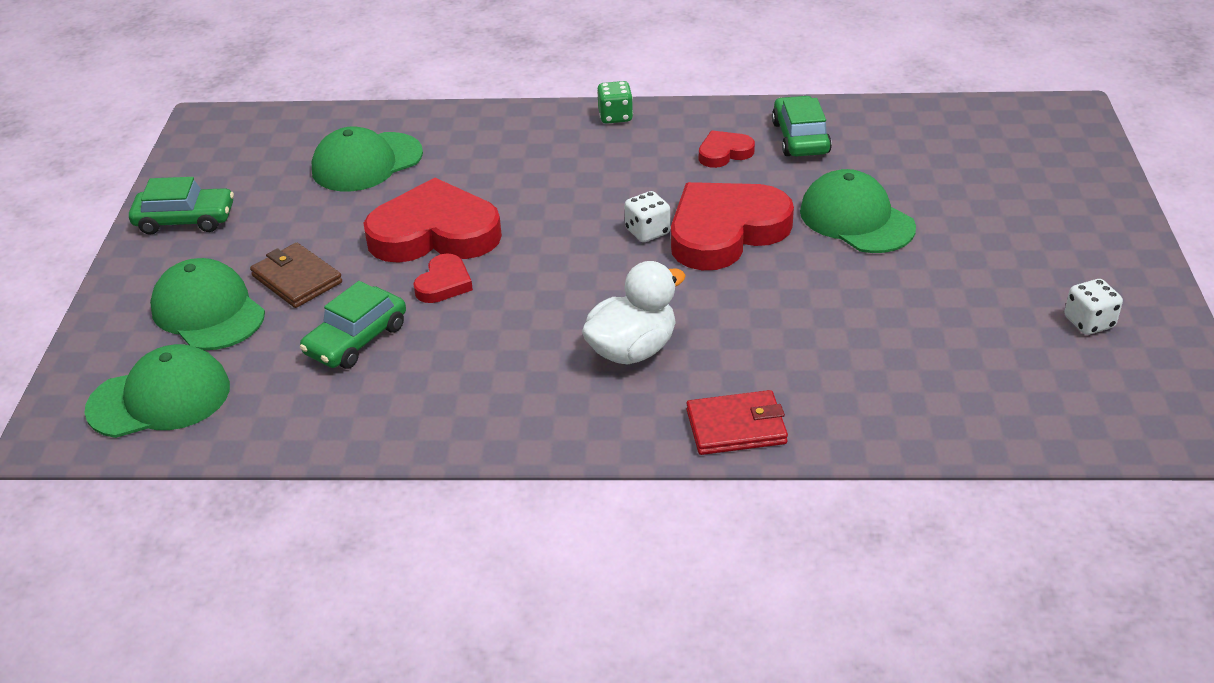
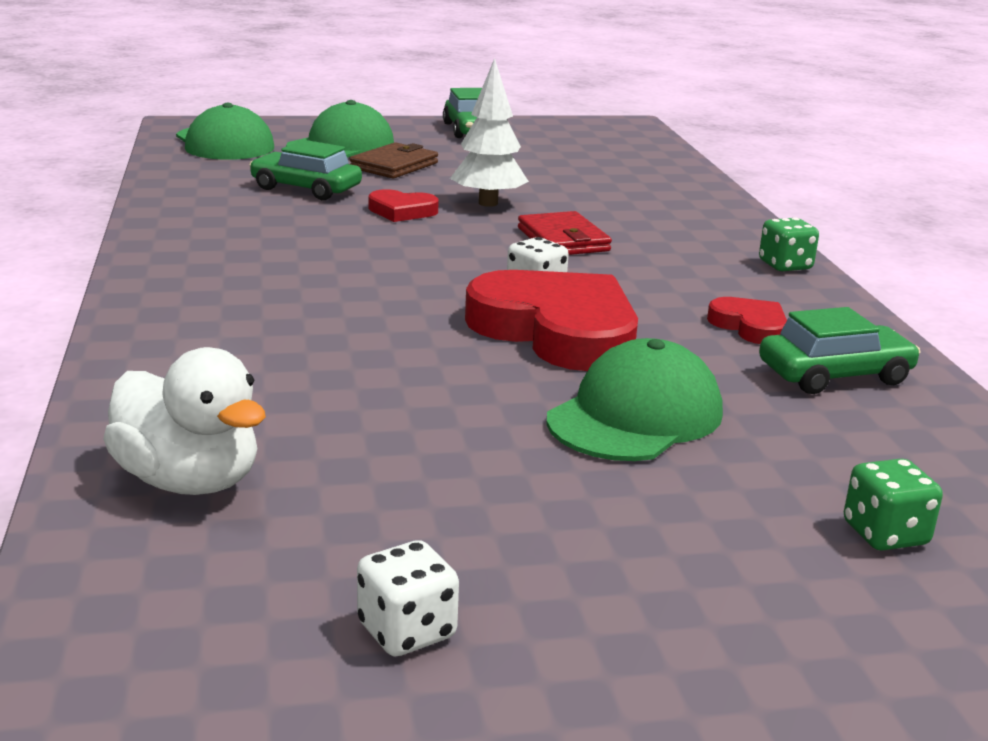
camera: 75 degrees right, 15 degrees down
(366, 162) = (599, 173): green cap -> none
(435, 233) = (488, 203): red heart -> white tree
(632, 350) = (297, 290): white duck -> white duck (189, 481)
(736, 427) = (151, 344): red wallet -> red wallet (563, 240)
(983, 165) = (885, 534): none -> green dice

